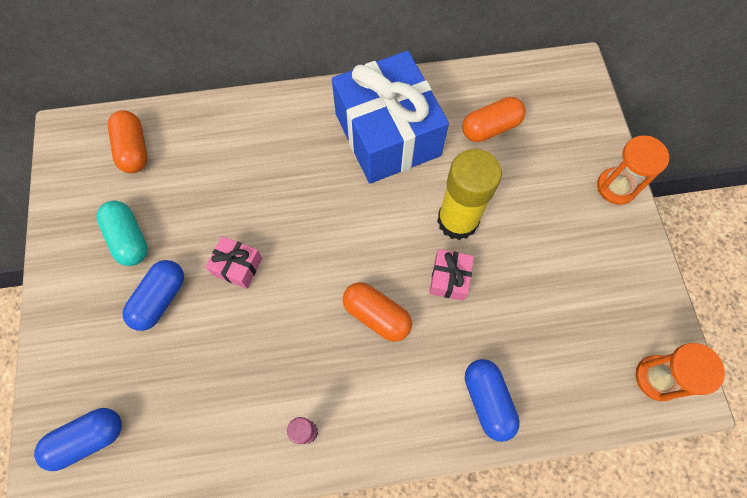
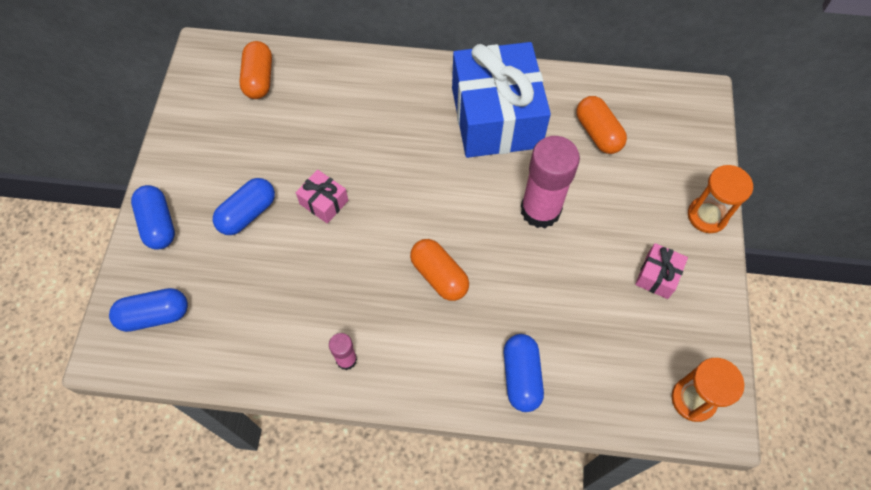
camera: 15 degrees right, 5 degrees down
(66, 335) = (158, 224): none -> blue capsule
(129, 239) = (234, 155): turquoise capsule -> none
(449, 279) = (517, 260): pink gift -> pink gift (657, 276)
(457, 220) = (540, 210): yellow glue stick -> pink glue stick
(490, 128) = (598, 133): orange capsule -> orange capsule turned 75 degrees clockwise

